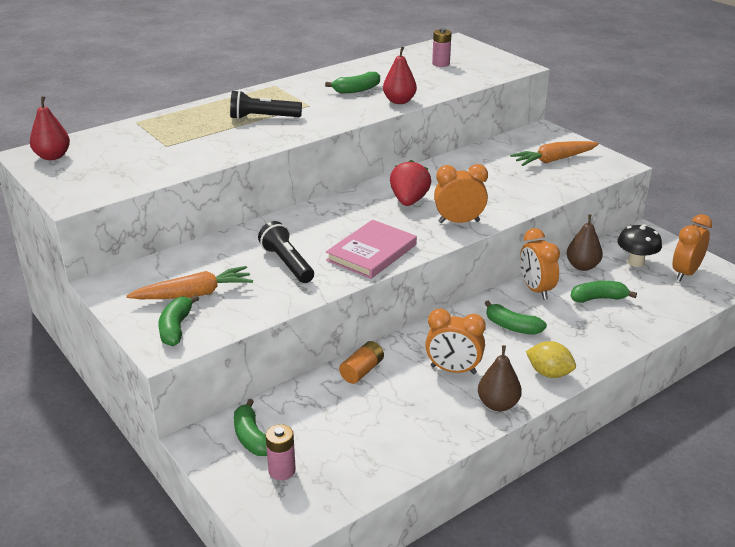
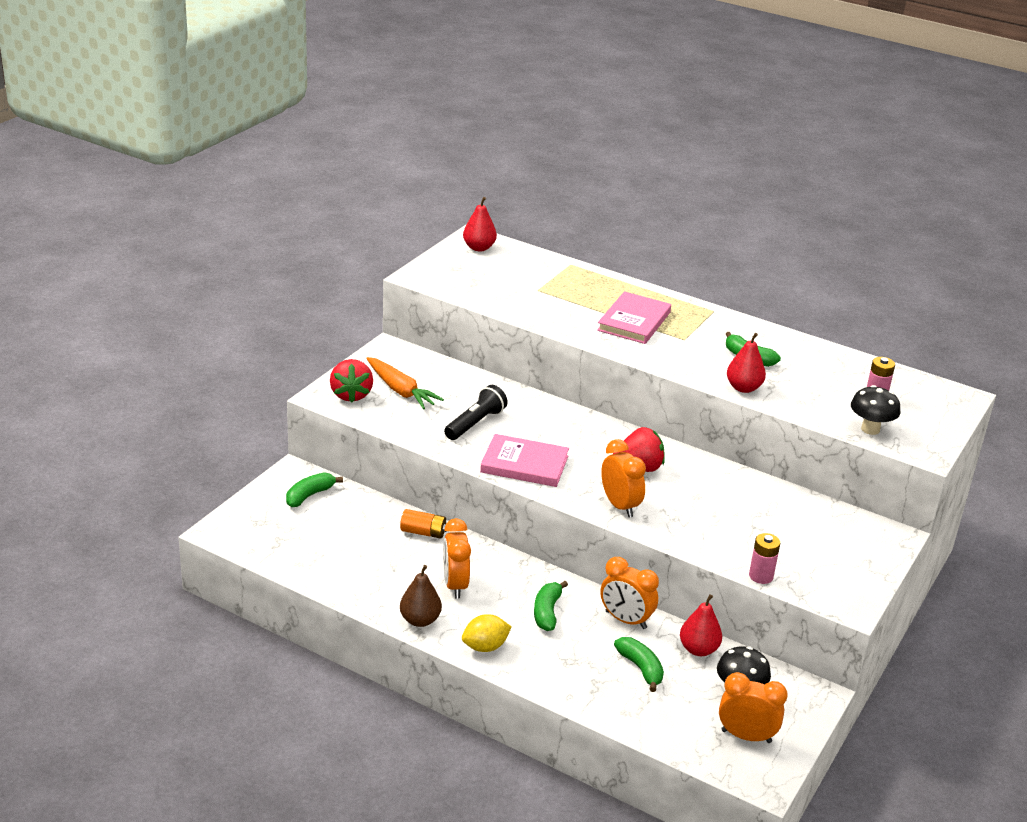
camera: 65 degrees right, 0 degrees up
(176, 328) = (351, 395): green banana -> red strawberry
(263, 118) = (634, 321): black flashlight -> pink book
(282, 470) = (280, 519): pink battery -> pink battery (761, 576)
(481, 75) = (870, 429): none -> black mushroom
(536, 290) = (625, 620): orange clock -> orange clock turned 105 degrees counterclockwise
(549, 373) = (485, 647): yellow lemon -> yellow lemon turned 60 degrees clockwise
(553, 160) = (817, 552): orange carrot -> none
(582, 266) = (698, 649): brown pear -> red pear

